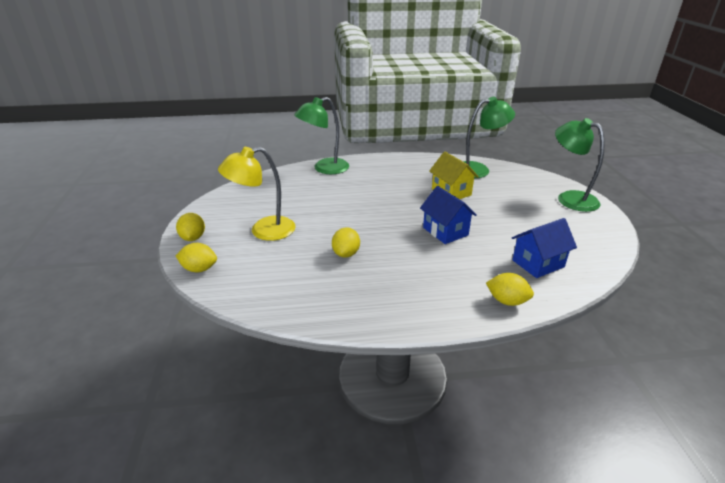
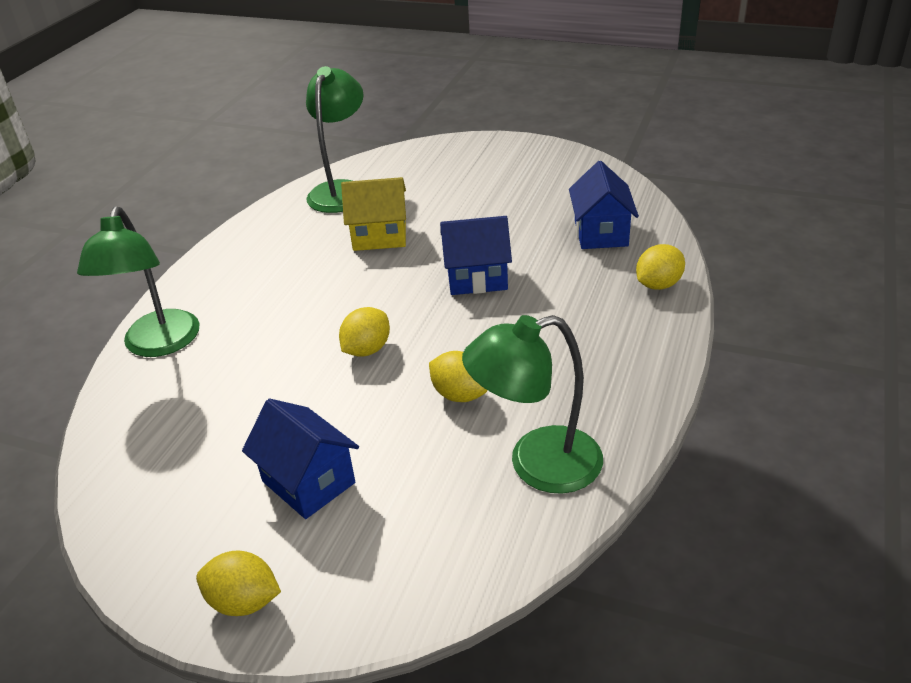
camera: 60 degrees left, 5 degrees up
(199, 269) = (368, 606): yellow lemon -> yellow lemon (367, 349)
(263, 231) = (308, 482): yellow lamp -> blue house
(570, 198) = (483, 154): green lamp -> green lamp (537, 464)

